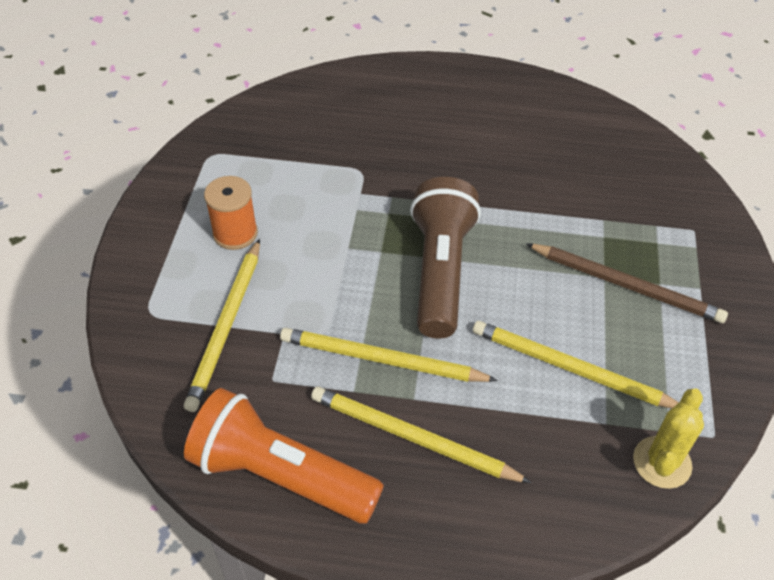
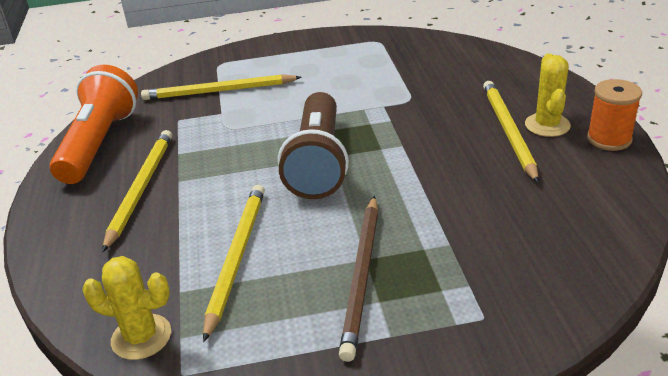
camera: 75 degrees right, 15 degrees down
(235, 233) = (306, 71): orange spool -> orange spool (609, 139)
(381, 359) = (211, 157): yellow pencil -> yellow pencil (508, 131)
(440, 271) = (318, 163): brown flashlight -> brown flashlight turned 105 degrees clockwise
(462, 103) = (547, 125): none -> yellow cactus

